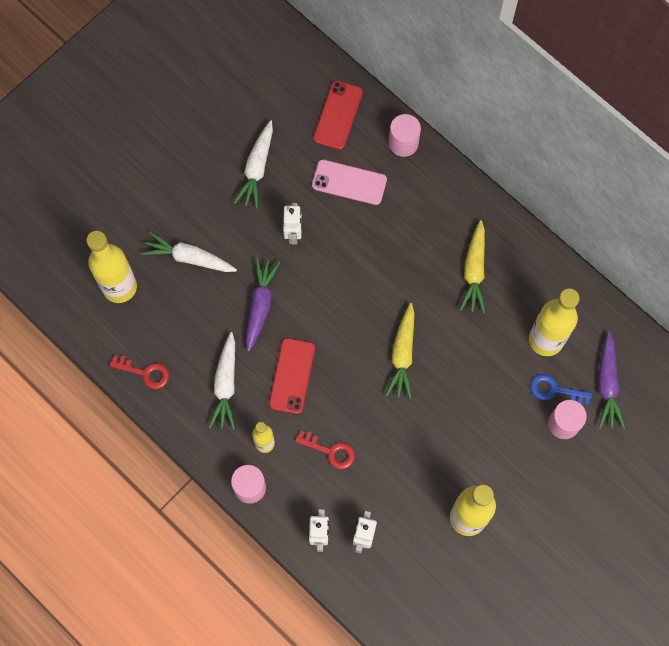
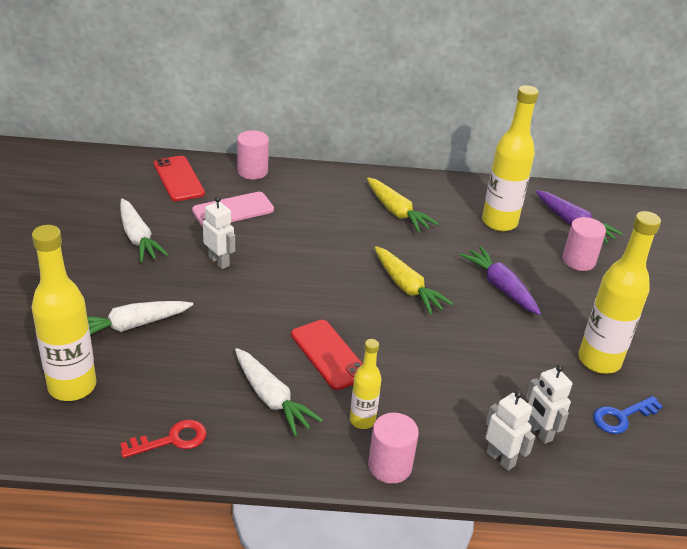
camera: 45 degrees left, 35 degrees down
(260, 305) = (241, 322): purple carrot -> purple carrot (500, 287)
(330, 451) = (430, 387): red key -> none
(555, 390) = (545, 246): blue key -> blue key (621, 417)

